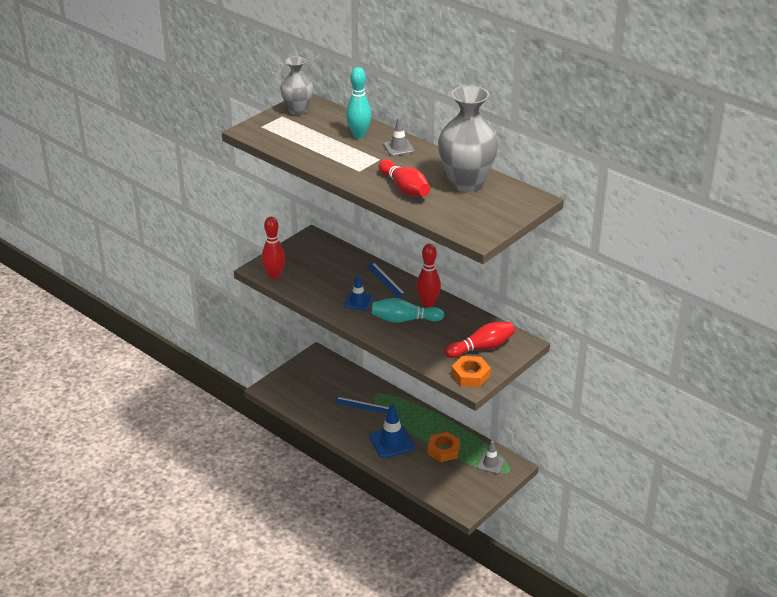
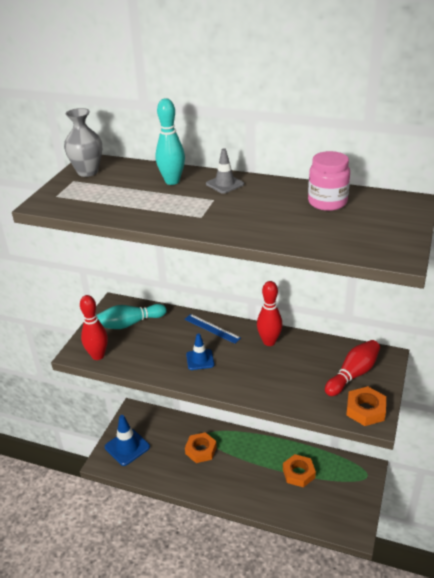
camera: 20 degrees left, 0 degrees up
(363, 405) = (201, 450): blue ruler -> orange nut
(392, 442) = (248, 481): blue traffic cone -> blue traffic cone (127, 447)
(404, 188) = (267, 223): red bowling pin -> none
(404, 320) = (258, 366): turquoise bowling pin -> turquoise bowling pin (130, 323)
(466, 183) = (327, 202): grey vase -> pink jar
(490, 464) = (347, 473): grey traffic cone -> none

